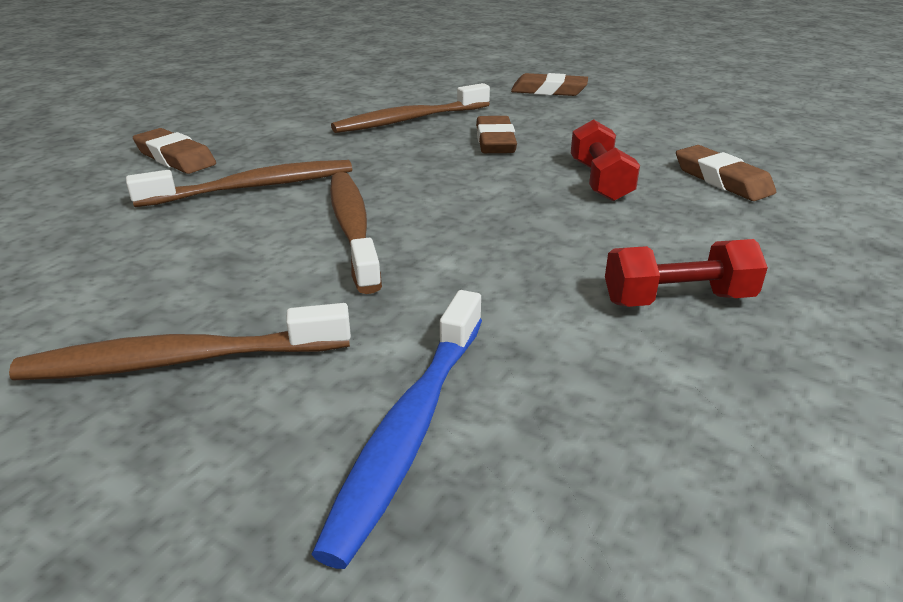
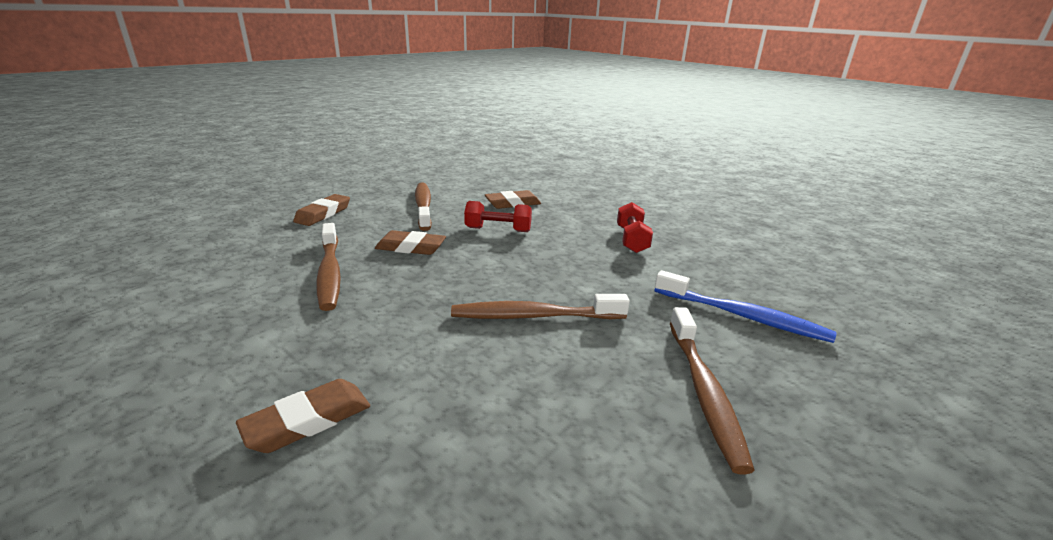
camera: 80 degrees left, 5 degrees down
(254, 187) = (433, 361): brown toothbrush -> brown toothbrush (423, 206)

